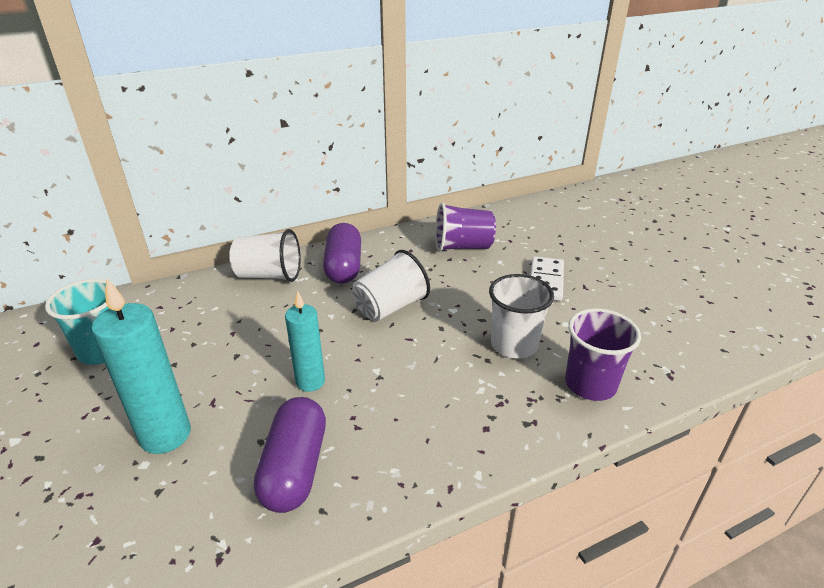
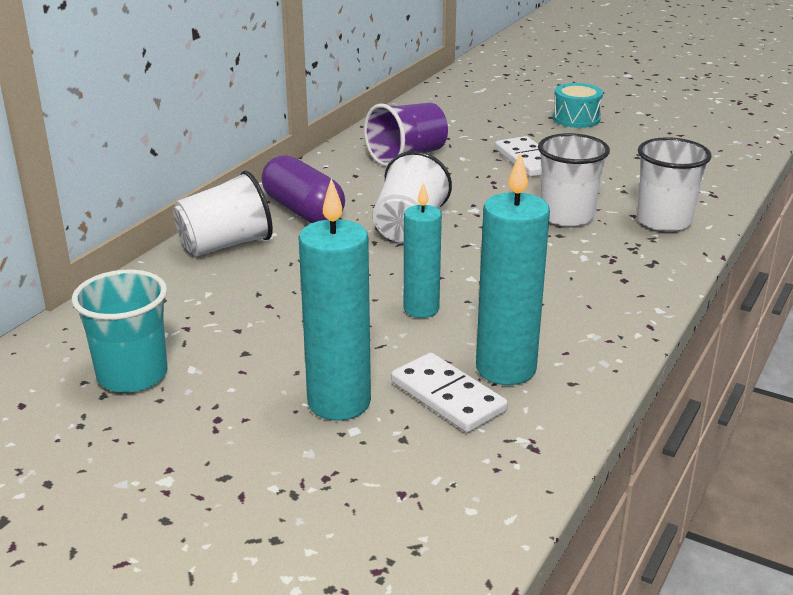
camera: 35 degrees left, 5 degrees down
(228, 470) = (447, 397): none -> white domino
(295, 468) = (506, 369): purple capsule -> turquoise candle
(590, 384) = (664, 221): purple cup -> white cup
(631, 256) = (576, 119): none -> turquoise drum

